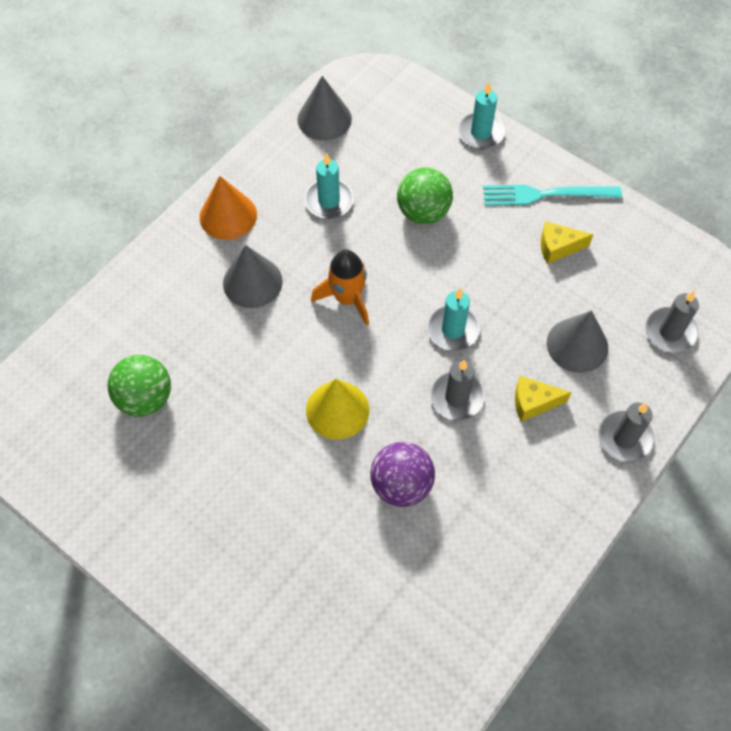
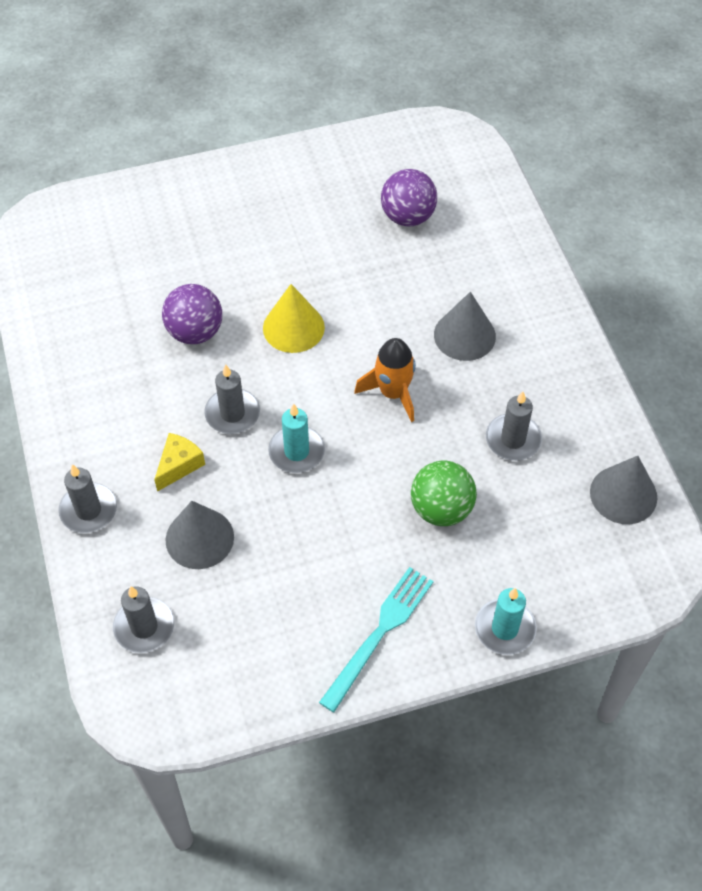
camera: 125 degrees right, 5 degrees down
(145, 398) = (408, 217): green ball -> purple ball
(228, 215) = (553, 354): orange cone -> none
(329, 201) = (513, 439): turquoise candle -> grey candle
(558, 247) = (310, 598): yellow cheese -> none

